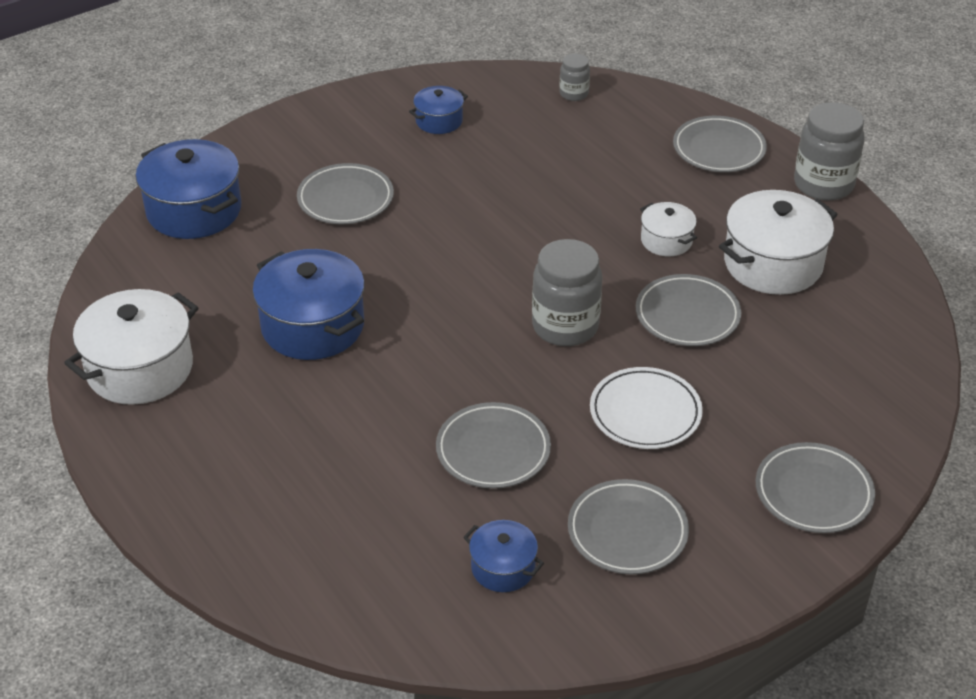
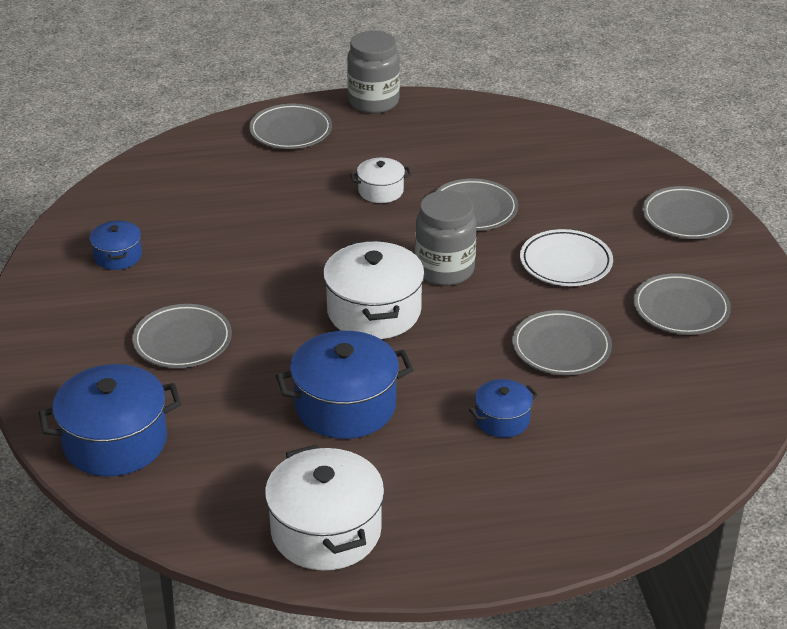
camera: 65 degrees left, 5 degrees down
(503, 567) = (687, 379): blue pot -> blue pot (502, 420)
(574, 94) = (150, 174): grey jar -> none
(773, 264) = (445, 153): white pot -> white pot (374, 311)

